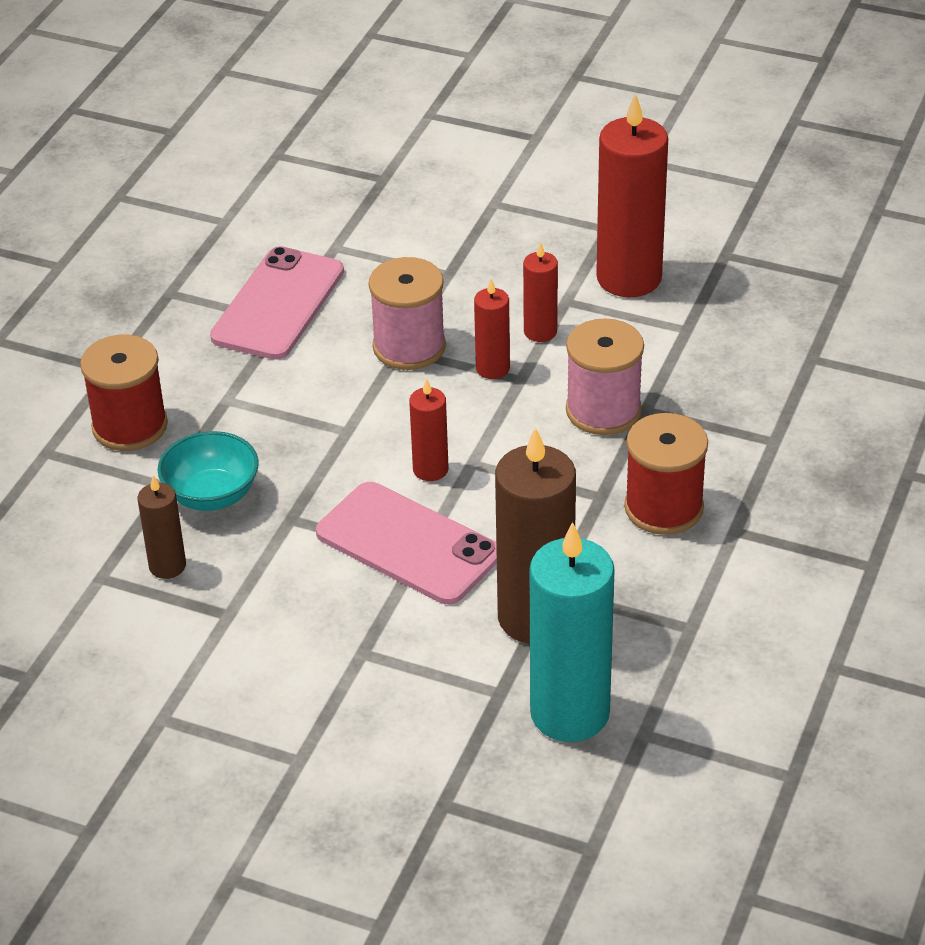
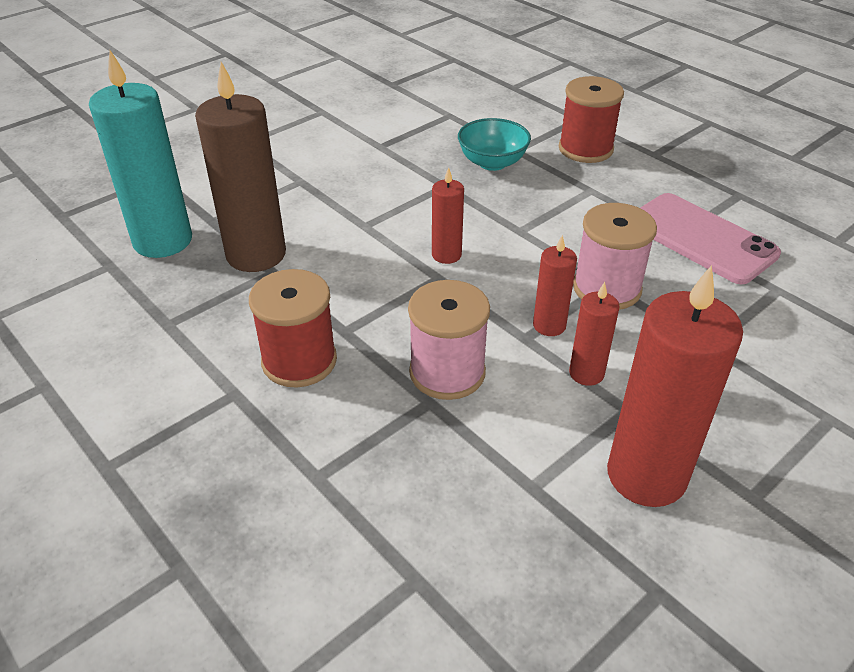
camera: 115 degrees right, 0 degrees up
(167, 566) = (440, 135): brown candle -> none
(408, 544) = (378, 223): pink phone -> none

